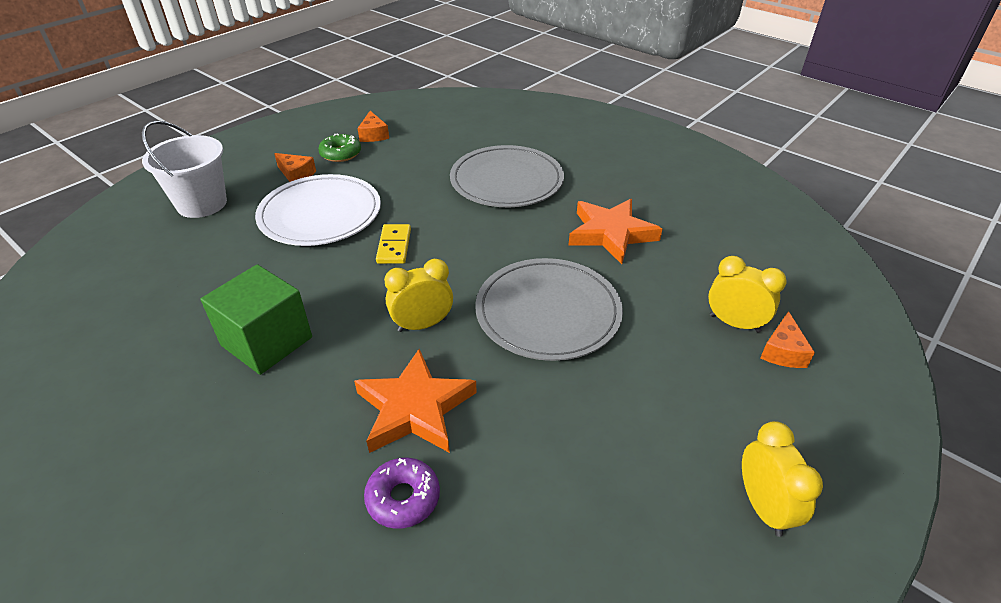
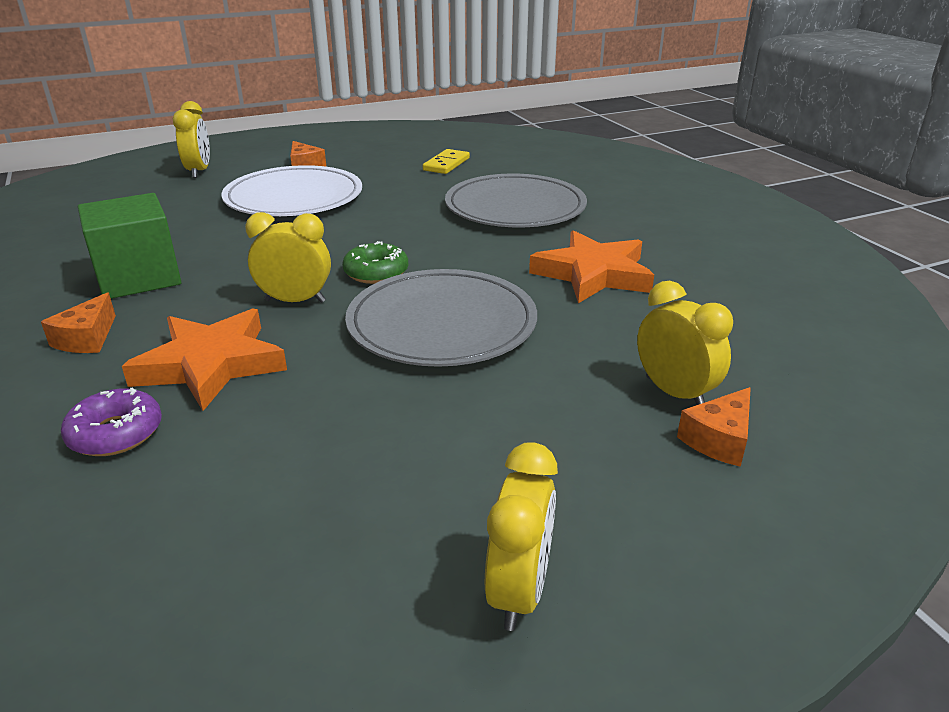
camera: 25 degrees right, 10 degrees down
(202, 204) = (199, 171): white bucket -> yellow clock
(341, 154) = (364, 158): green donut -> green donut (376, 272)
(373, 135) = (412, 150): orange cheese -> orange cheese (87, 338)
(394, 246) = (337, 234): yellow domino -> yellow domino (446, 164)

